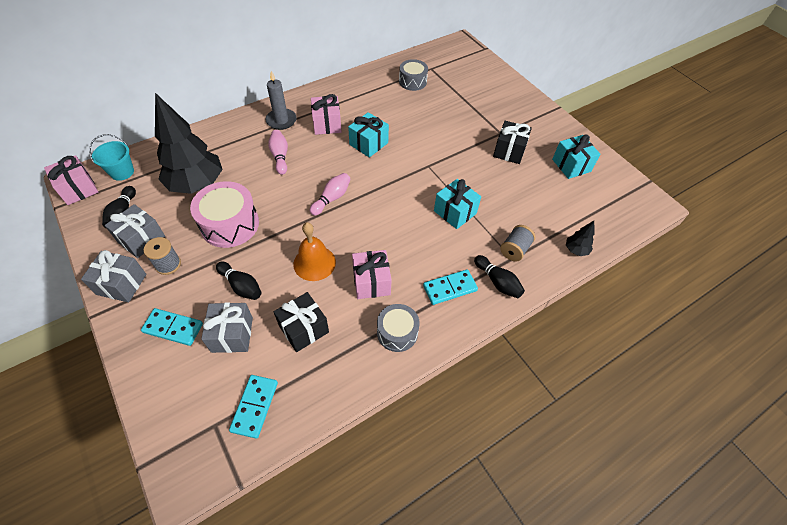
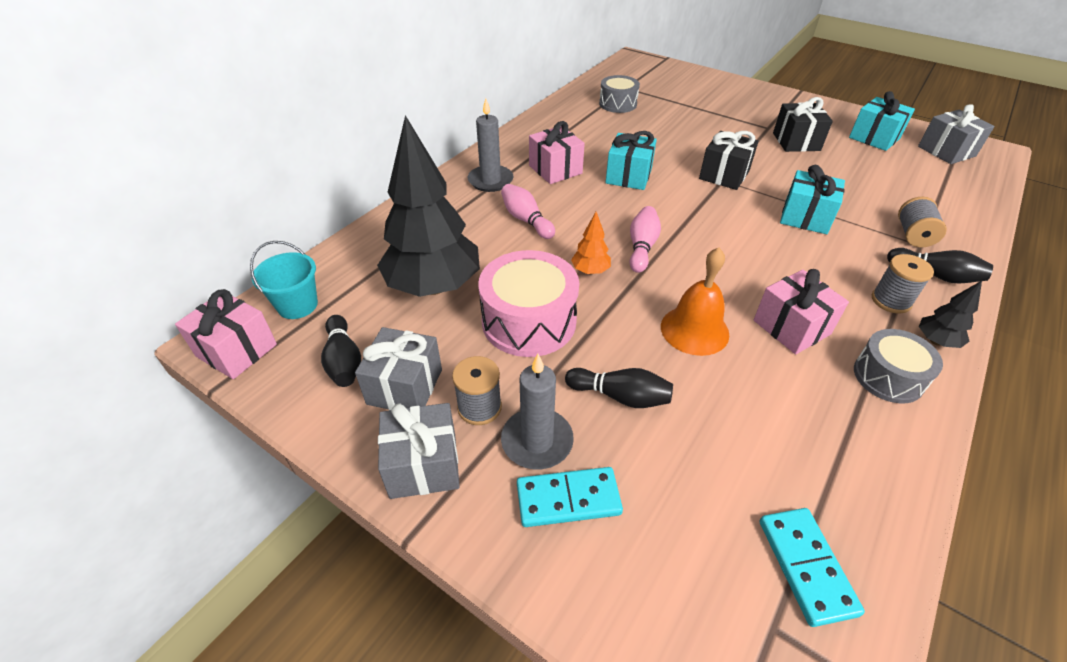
camera: 20 degrees left, 10 degrees down
(181, 293) = (537, 441): none -> grey candle
(232, 334) = (670, 470): grey gift -> grey gift (946, 151)
(288, 204) = (590, 271): none -> orange tree
(303, 329) = (764, 420): black gift -> black gift (724, 175)
(450, 288) = (891, 301): turquoise domino -> grey spool
(576, 250) = (974, 215): black tree -> black tree (936, 341)

